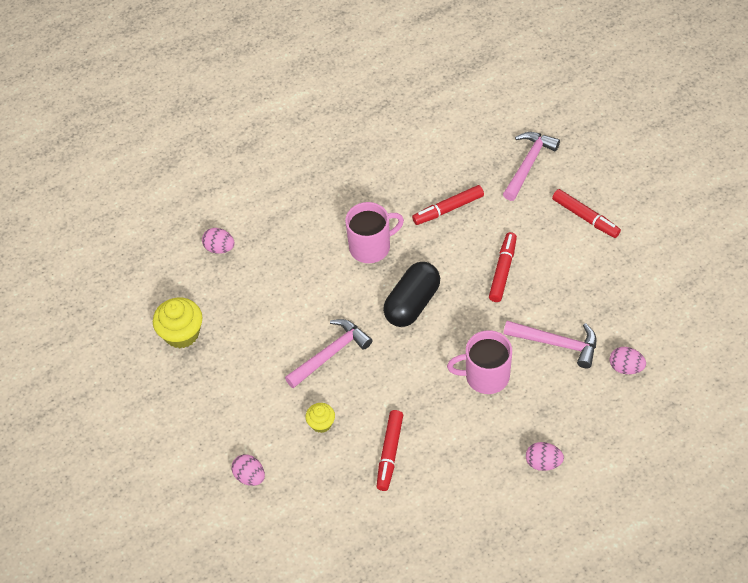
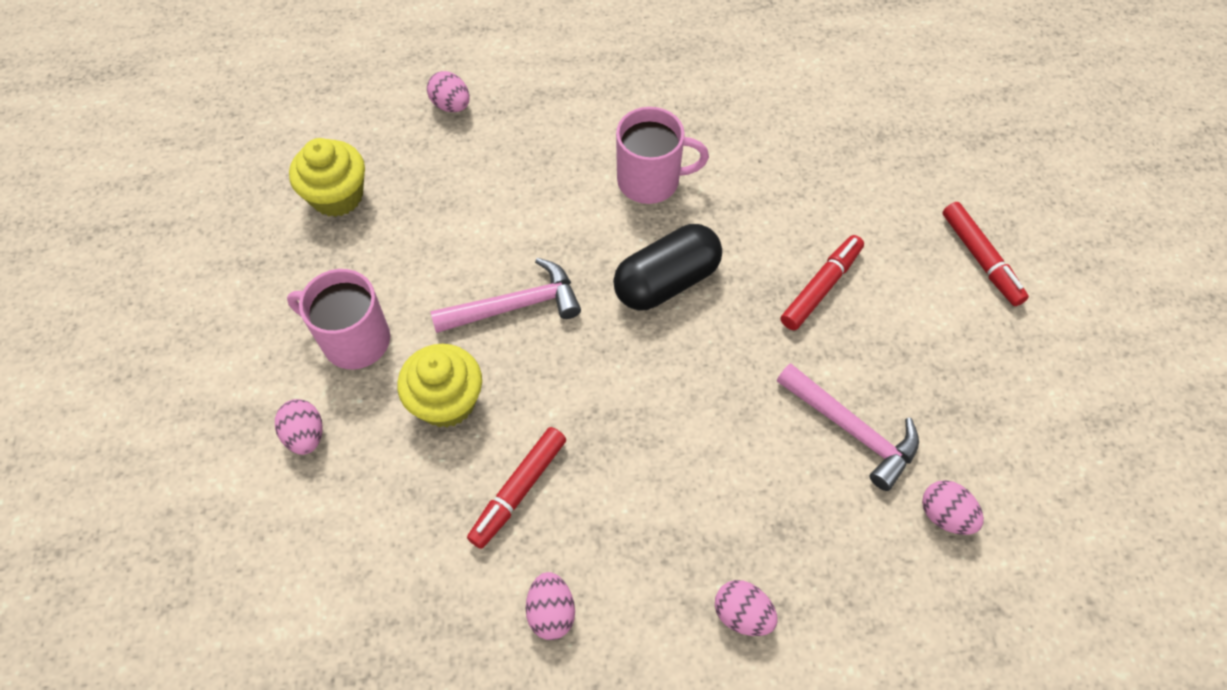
camera: 20 degrees right, 5 degrees up
(321, 423) = (446, 401): yellow cupcake -> yellow cupcake, size x1.75
(442, 506) = (551, 612): none -> pink egg
(448, 209) = (784, 171): red marker -> none
(486, 376) = (720, 434): pink mug -> pink mug (354, 340)
(528, 164) = (929, 153): pink hammer -> none

